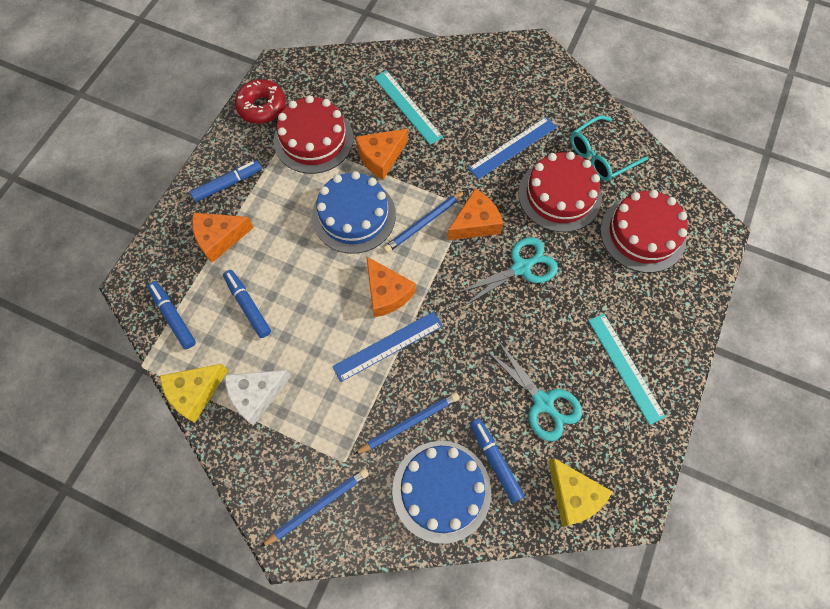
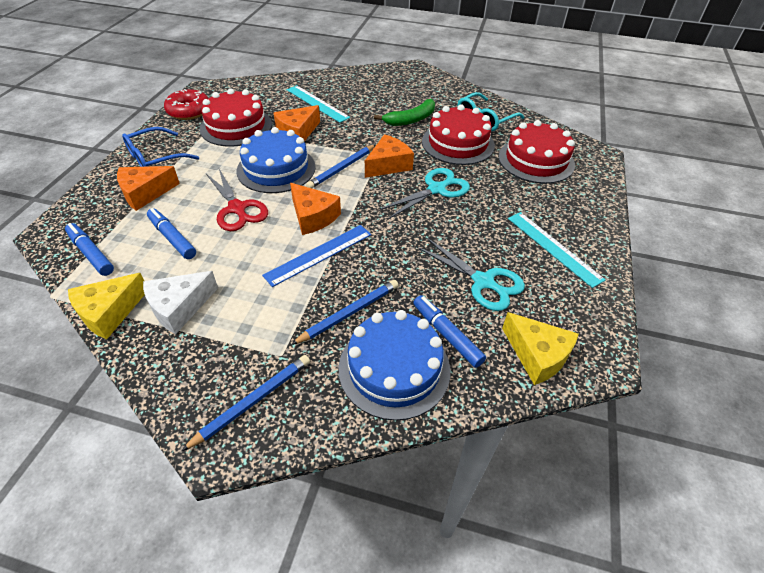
camera: 10 degrees left, 20 degrees down
(228, 184) = (155, 158): blue marker -> blue glasses
(311, 272) = (237, 209): none -> red scissors
(513, 147) = (411, 119): blue ruler -> green banana

